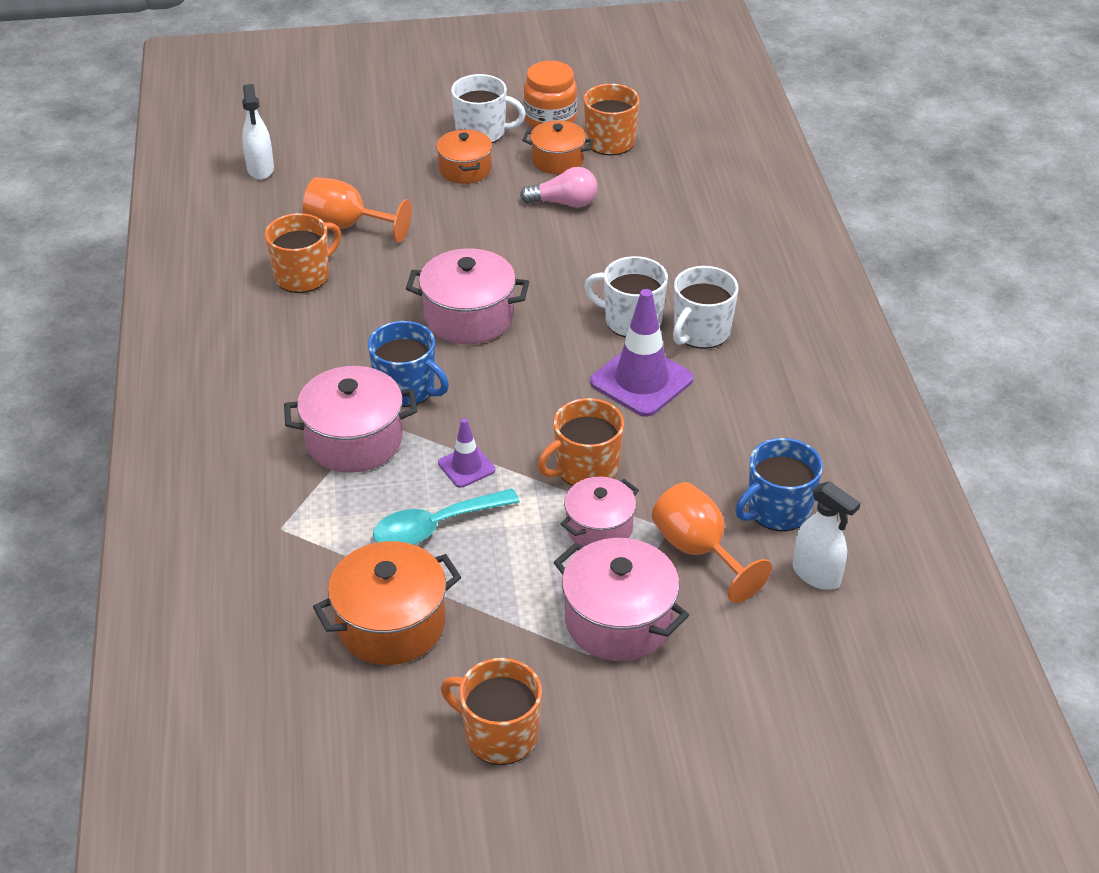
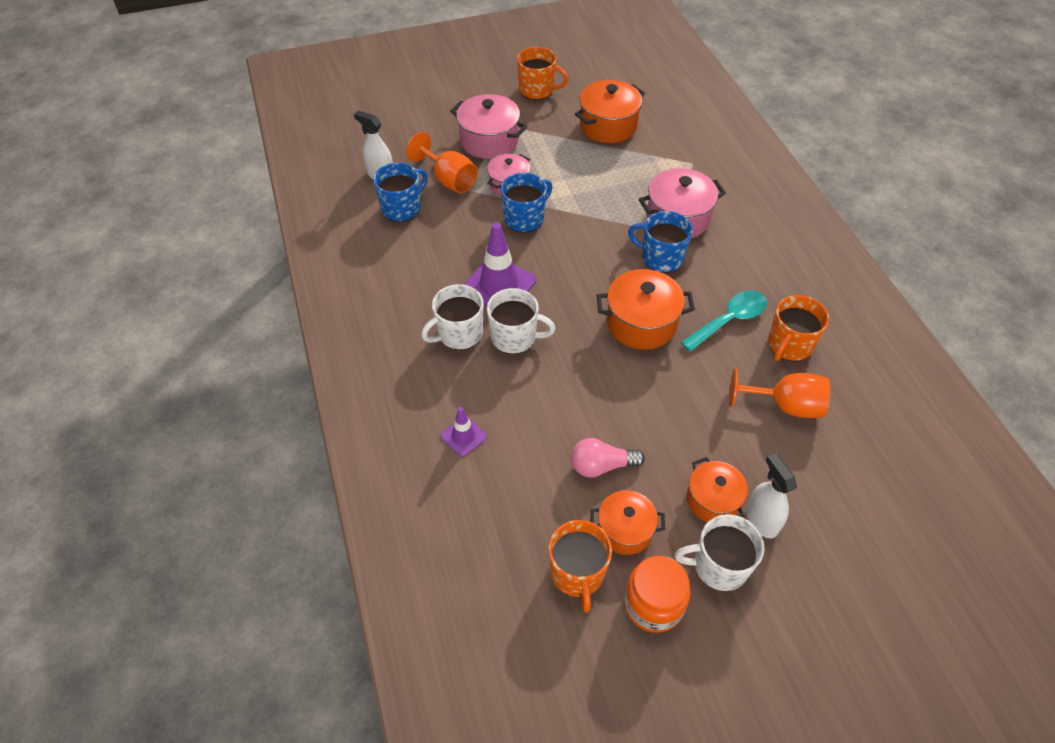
camera: 170 degrees right, 10 degrees up
(260, 169) = (908, 469): white spray bottle -> white spray bottle (761, 520)
(435, 527) = (605, 174): turquoise spoon -> turquoise spoon (729, 320)
(466, 466) = (600, 210): purple traffic cone -> purple traffic cone (463, 436)
(469, 317) = (641, 323): pink pot -> orange pot
(585, 469) = (525, 218): orange mug -> blue mug
(701, 332) = (459, 334): white mug -> white mug turned 150 degrees counterclockwise

